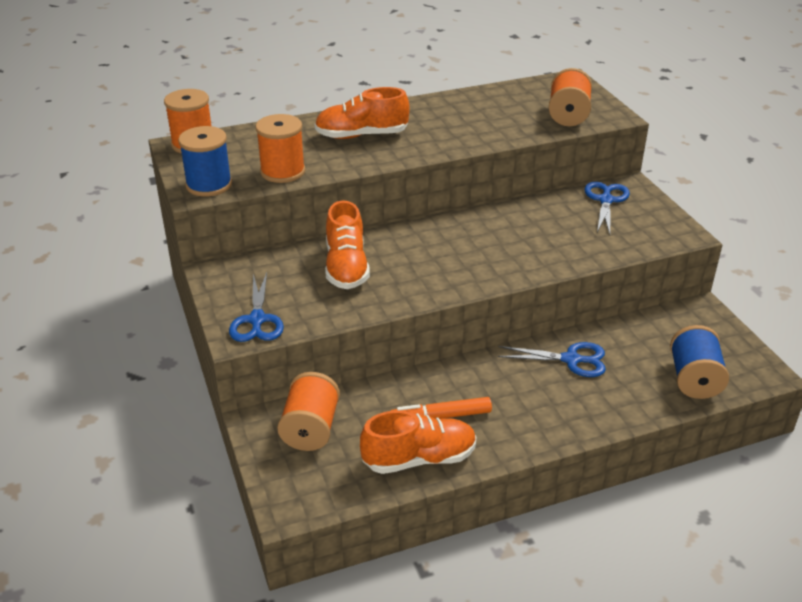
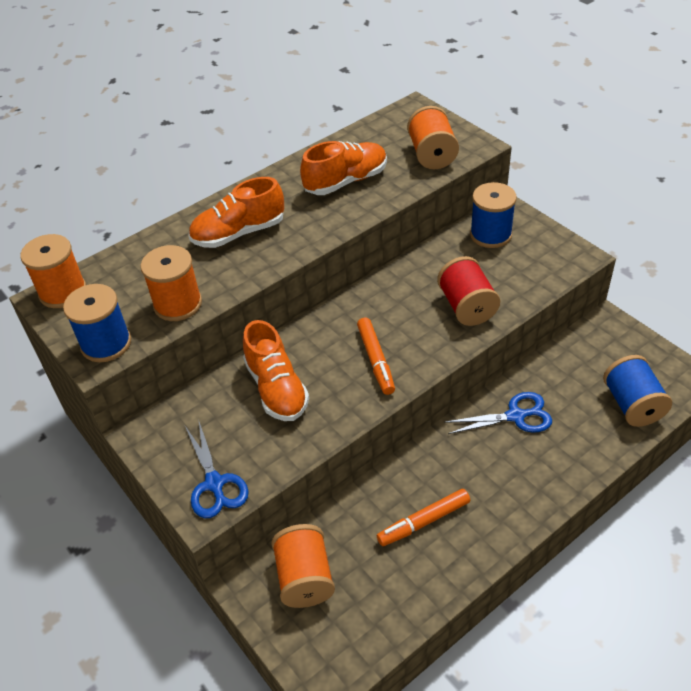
camera: 15 degrees left, 10 degrees up
(419, 459) = (424, 578): orange shoe -> orange shoe (346, 181)
(447, 267) = (376, 360): none -> orange marker
(553, 248) = (467, 307): none -> red spool
(606, 200) = (490, 234): blue scissors -> blue spool

